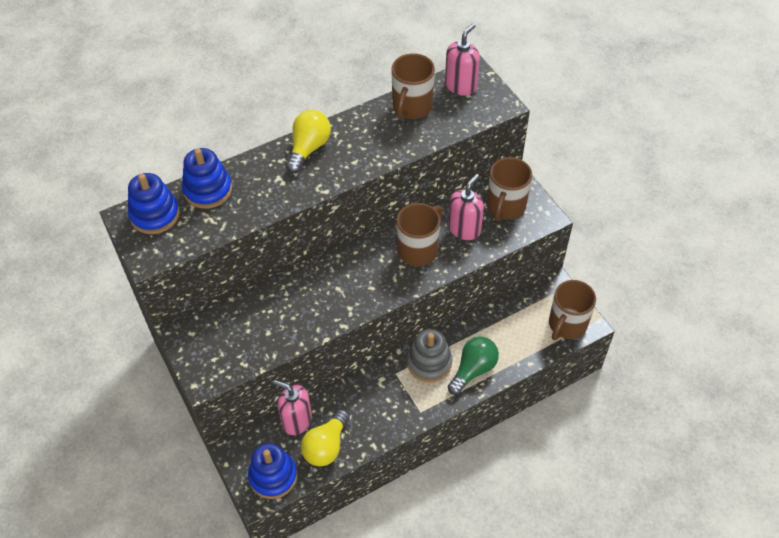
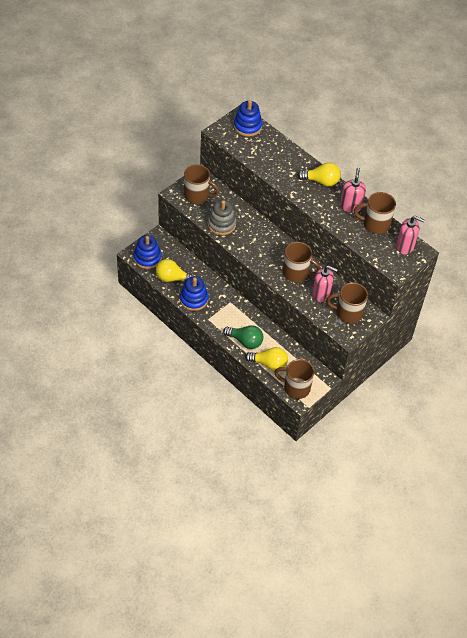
camera: 70 degrees right, 0 degrees up
(208, 190) = (273, 144): blue stacking toy -> blue stacking toy (194, 299)
(220, 347) = (197, 195): none -> brown mug
(296, 420) = (184, 260): pink soap dispenser -> pink soap dispenser (351, 206)
(429, 363) = (242, 317): grey stacking toy -> grey stacking toy (221, 224)
(520, 348) = (269, 364): none -> yellow light bulb

